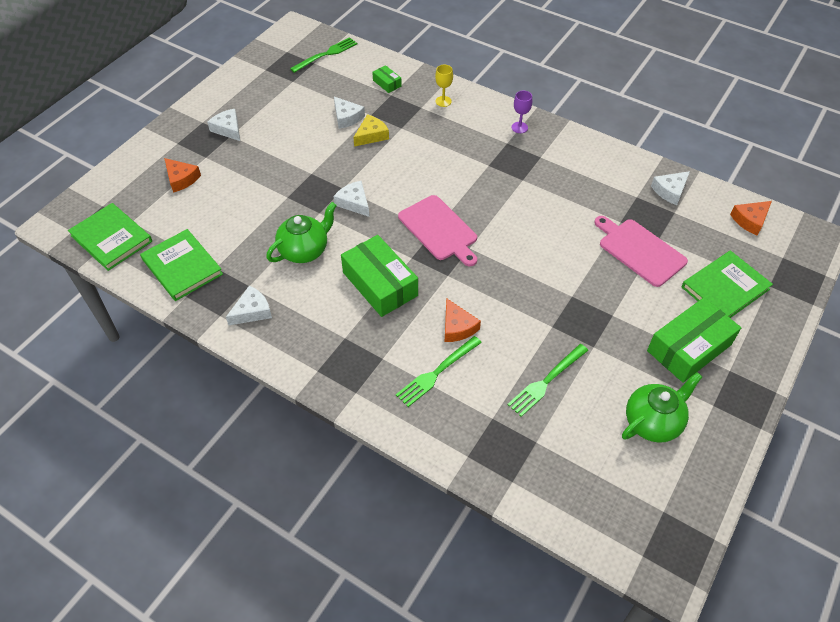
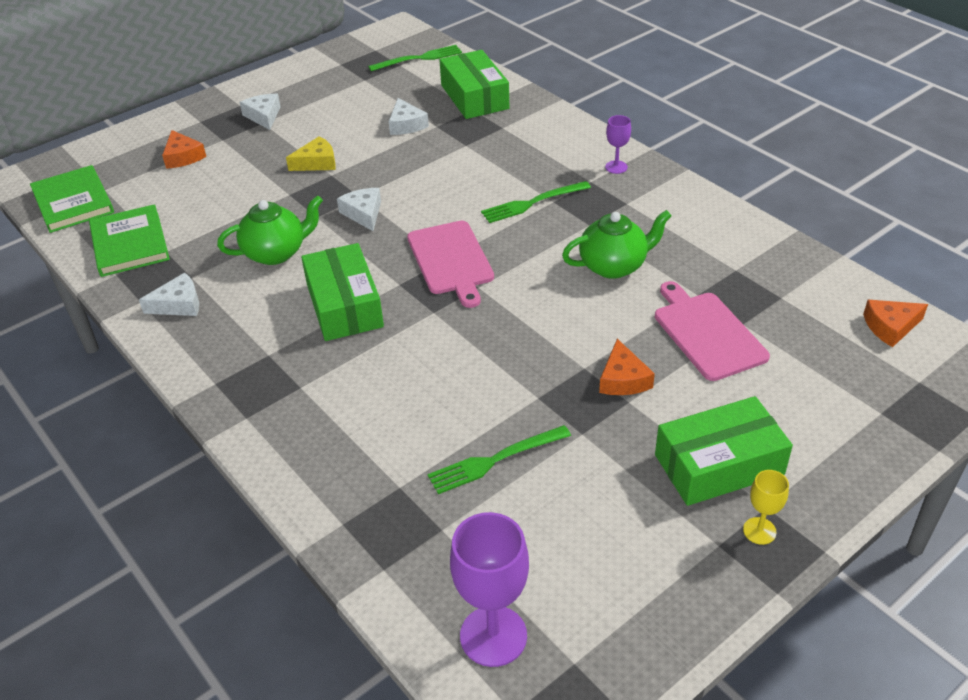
camera: 20 degrees right, 10 degrees down
(371, 135) = (425, 147): yellow cheese -> yellow cheese (317, 162)
(387, 83) = (474, 97): green box -> green box, size x2.18
(436, 373) = (357, 418): green fork -> green fork (531, 203)
(443, 101) = (533, 125): yellow goblet -> yellow goblet (759, 531)
(457, 327) = (413, 372): orange cheese -> orange cheese (623, 379)
(606, 508) = (493, 636): none -> purple goblet
(653, 422) = (618, 545): green teapot -> green teapot (614, 266)
(670, 191) = (787, 271): white cheese -> none
(725, 288) = (810, 402): green book -> none

